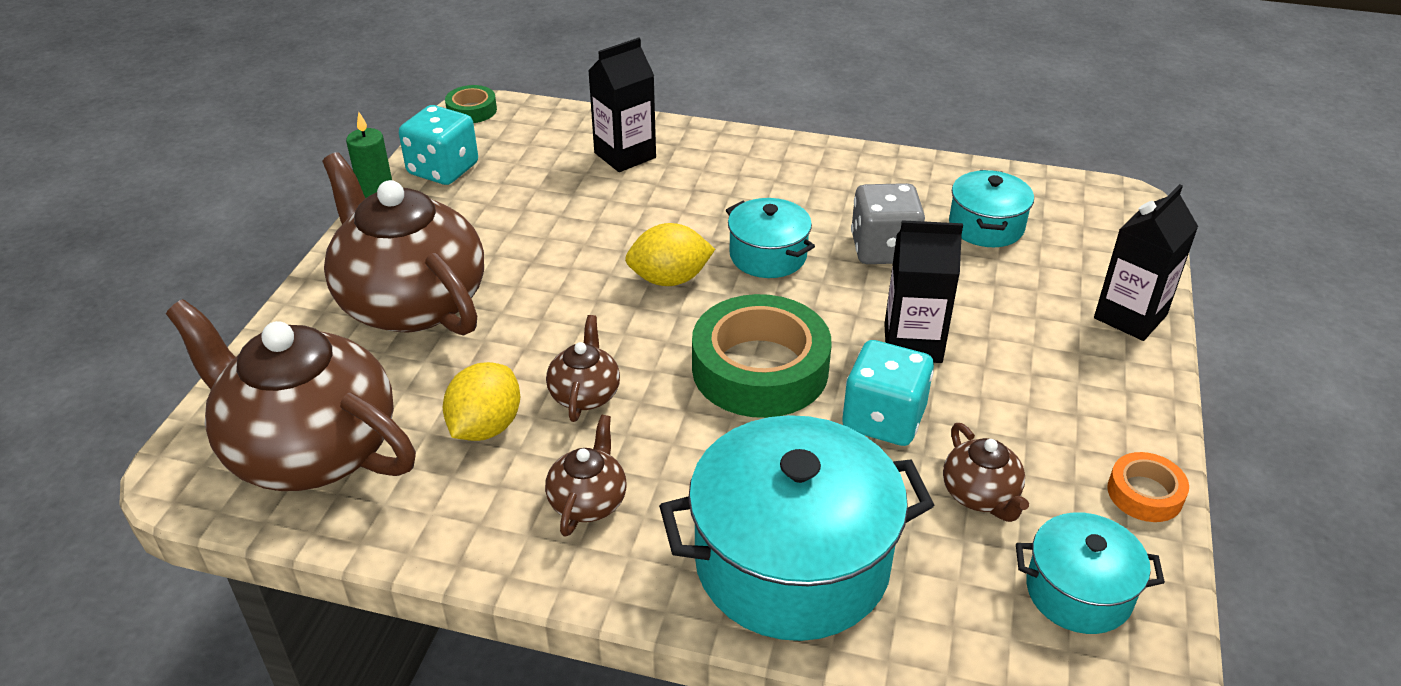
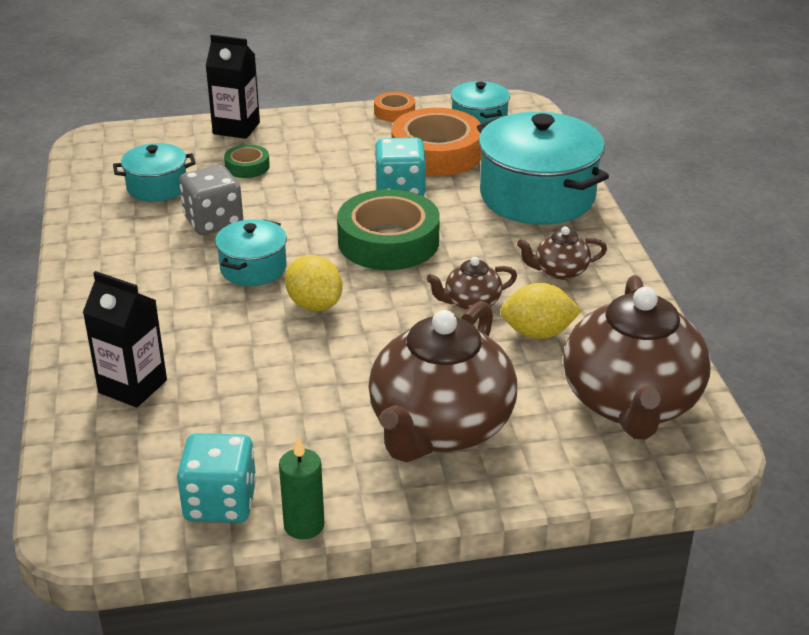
camera: 115 degrees left, 5 degrees down
(472, 110) = (80, 536): green tape -> green tape (247, 166)
(913, 343) = (318, 193): black carton -> none
(980, 495) = (436, 153): brown teapot -> orange tape

